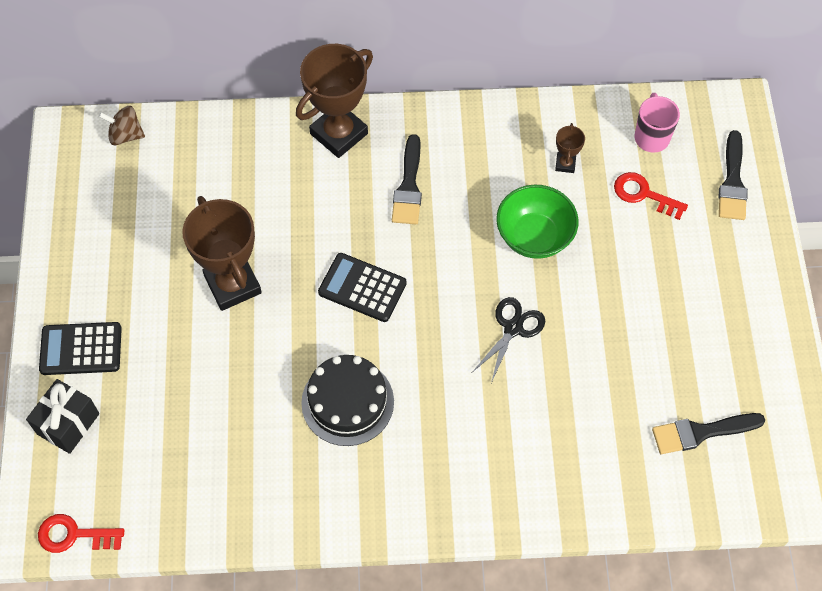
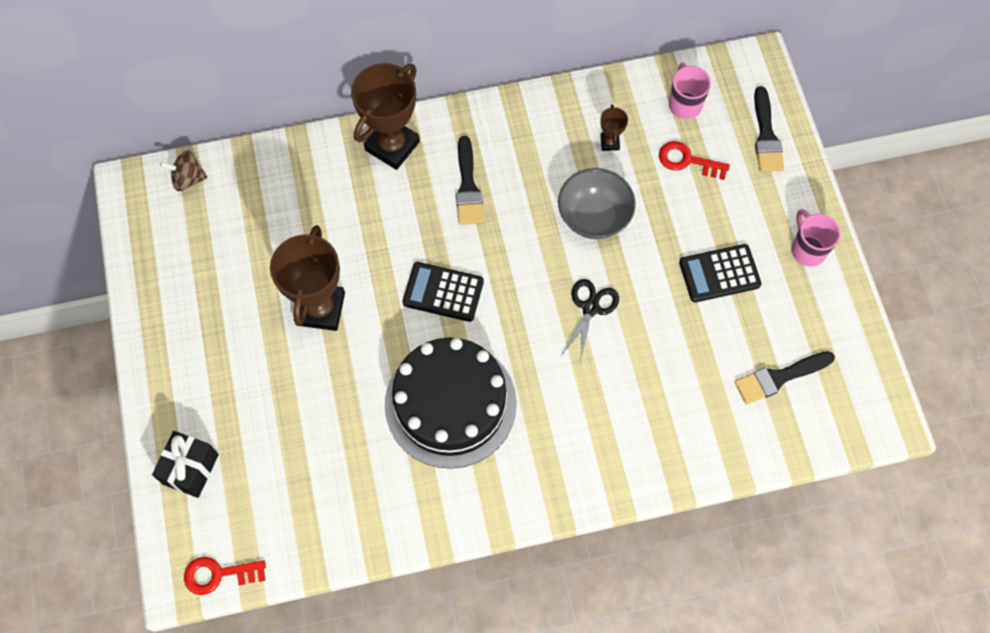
camera: 10 degrees left, 5 degrees up
(81, 349) = (188, 395): black calculator -> black calculator (719, 273)
(233, 285) = (320, 309): brown trophy -> brown trophy turned 45 degrees clockwise
(347, 402) = (450, 404): black cake -> black cake, size x1.51
(534, 236) = (594, 217): green bowl -> grey bowl
(756, 305) = (807, 249): none -> pink mug

